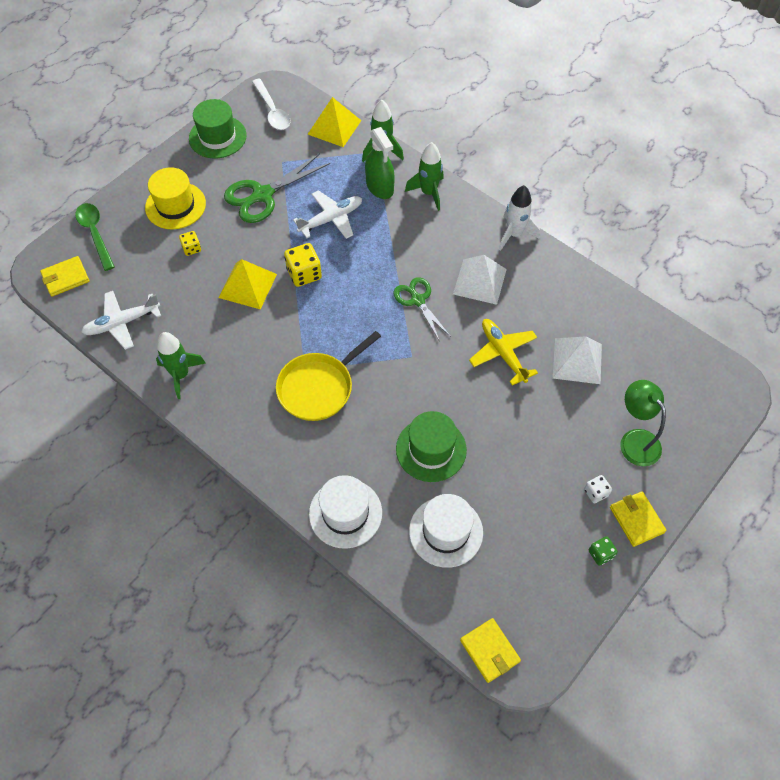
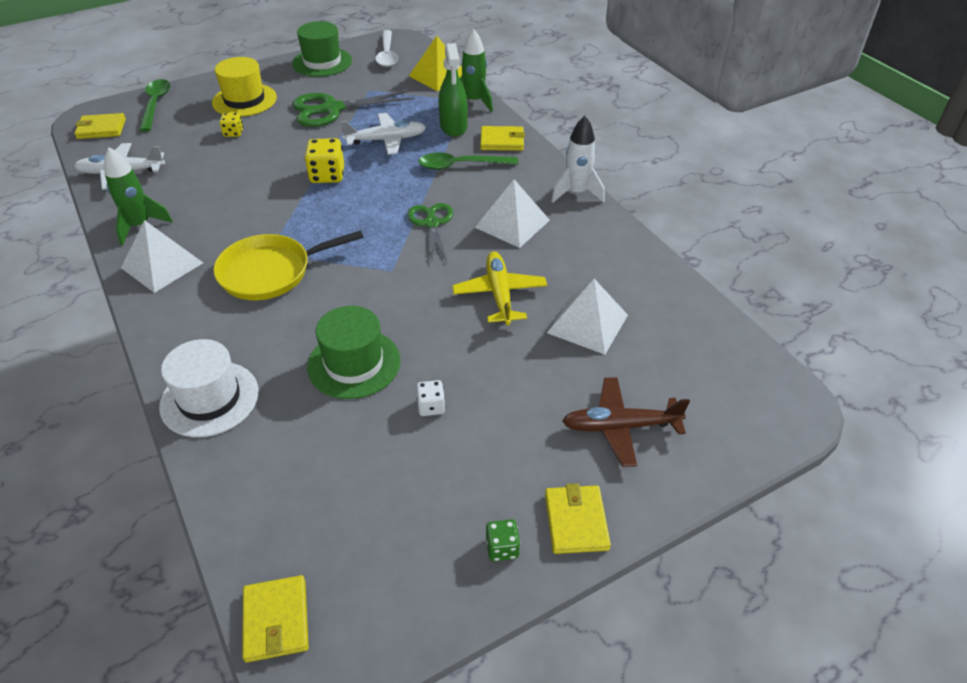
camera: 20 degrees right, 15 degrees down
(227, 408) = (162, 265): none -> white pyramid
(248, 286) = (264, 172): yellow pyramid -> none
(409, 230) = (461, 165): none -> green spoon
(428, 193) = (502, 141): green rocket -> yellow wallet
(446, 531) = (314, 455): white hat -> none
(595, 493) = (535, 471): white dice -> white dice (431, 406)
(635, 440) = (621, 427): green lamp -> brown plane

